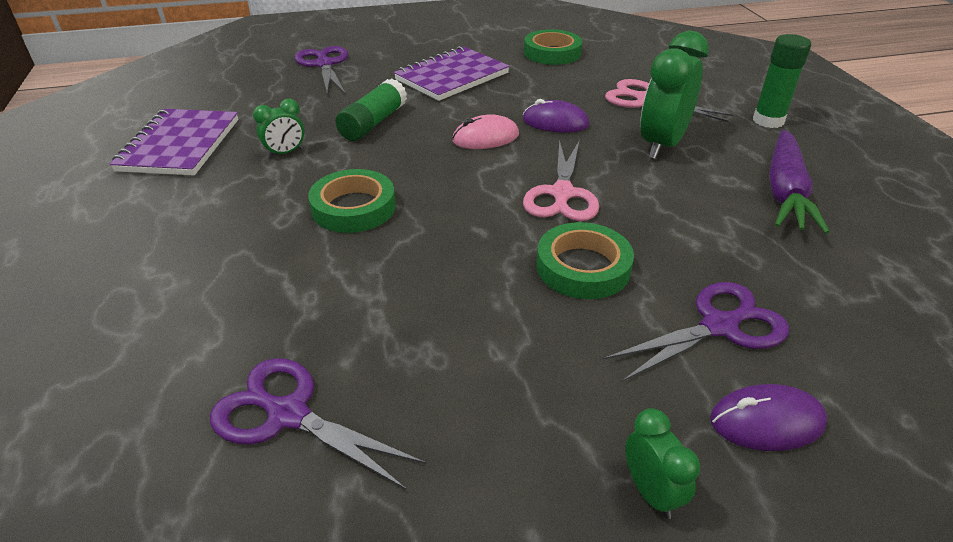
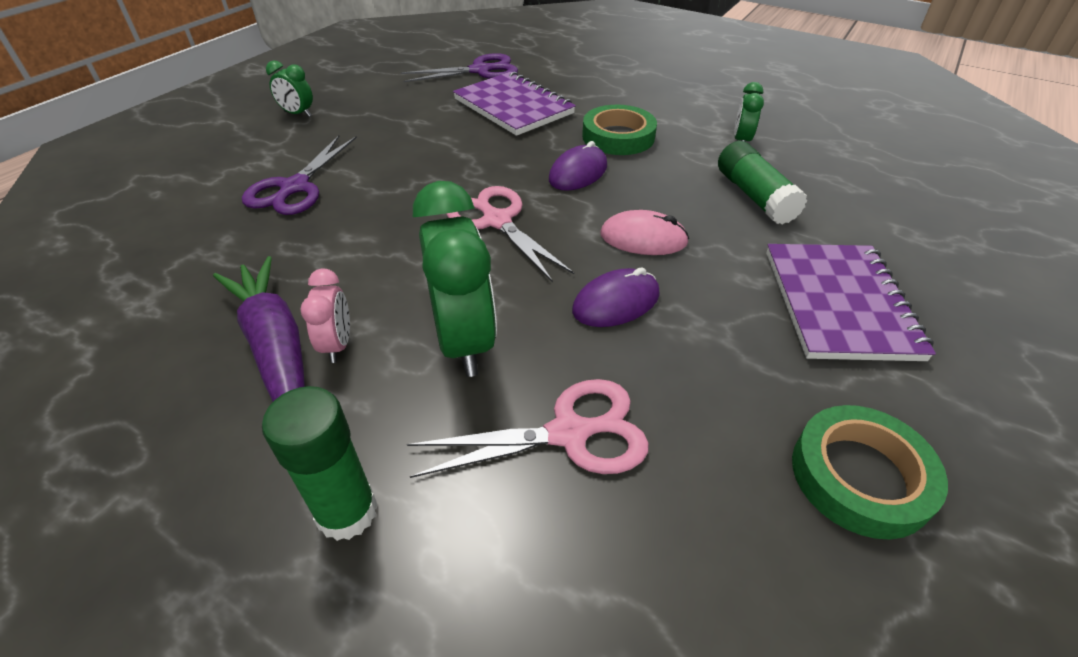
camera: 135 degrees right, 5 degrees up
(180, 145) = (808, 110): purple notebook -> purple notebook (513, 107)
(324, 64) = (968, 231): purple scissors -> none
(485, 138) = (643, 238): pink mouse -> pink mouse turned 75 degrees clockwise
(583, 267) = (417, 177): green tape -> none
(742, 176) = (337, 345): none -> pink clock
(766, 421) = (247, 157): purple mouse -> purple mouse (578, 173)

